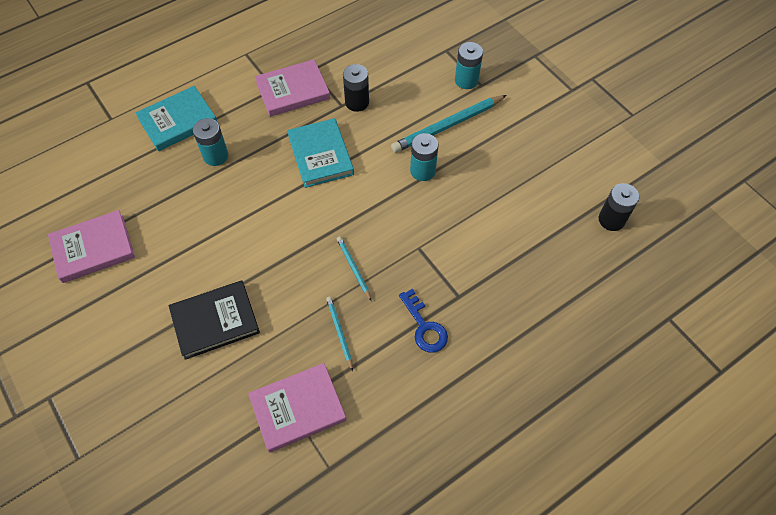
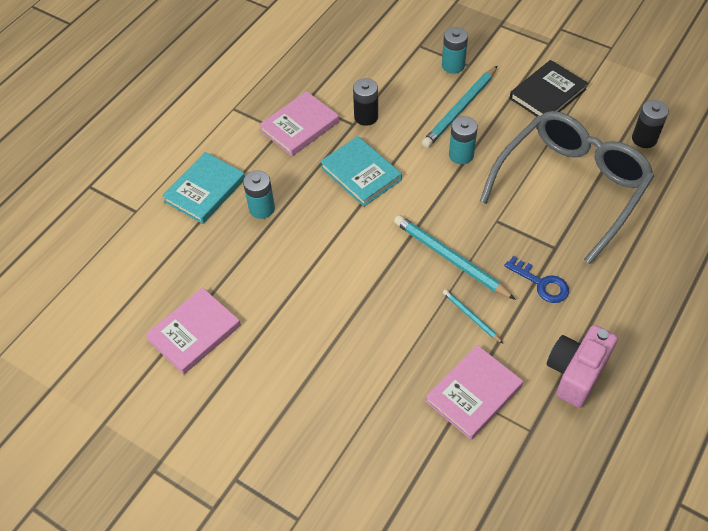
camera: 20 degrees left, 5 degrees down
(215, 321) = (352, 351): black book -> black book (547, 94)
(353, 268) = (450, 258): turquoise pencil -> turquoise pencil, size x1.91
(405, 429) = (576, 373): none -> pink camera
(509, 241) = (571, 186): none -> grey glasses

